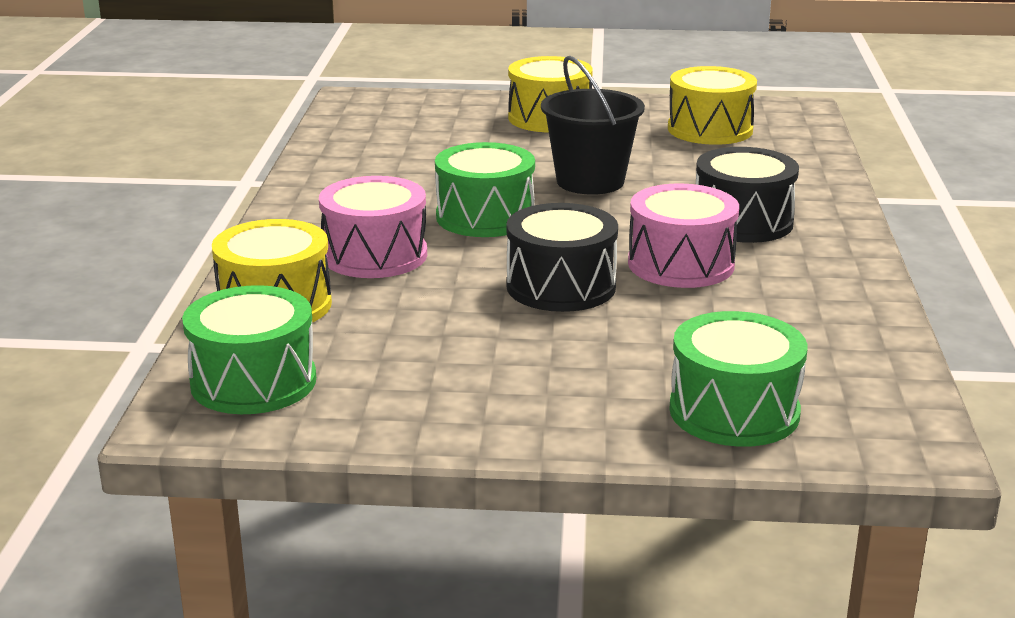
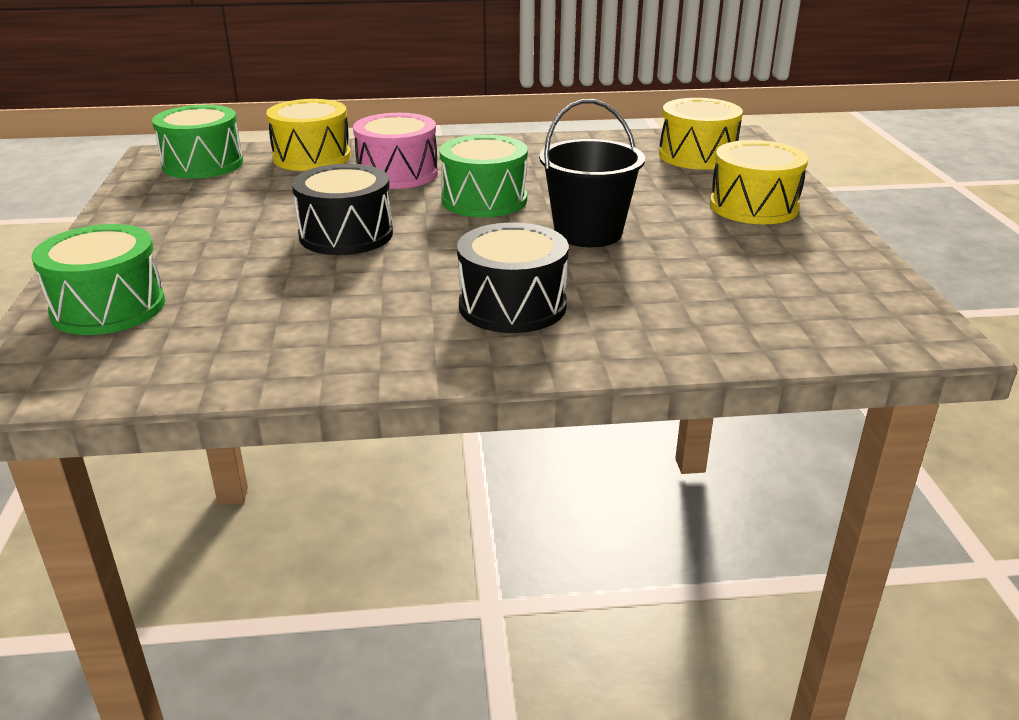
camera: 80 degrees right, 5 degrees up
(681, 264) = (398, 279): pink drum -> none
(710, 129) = (790, 283): yellow drum -> yellow drum (697, 156)

